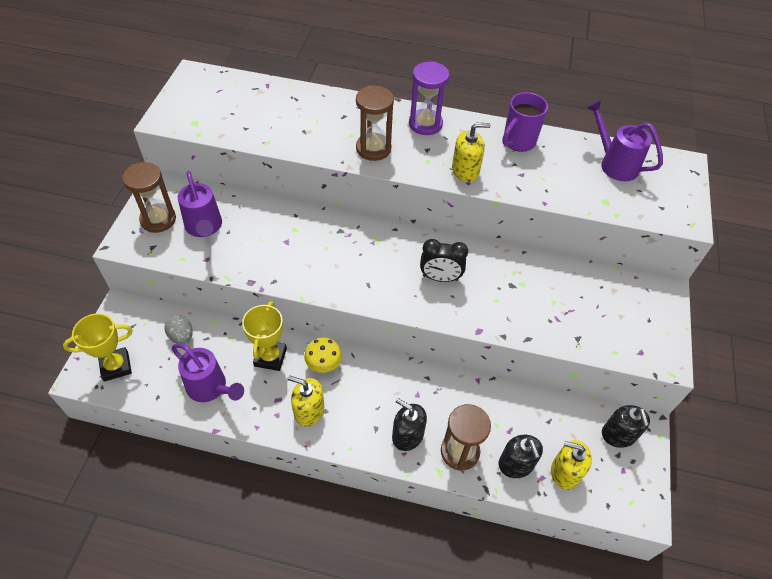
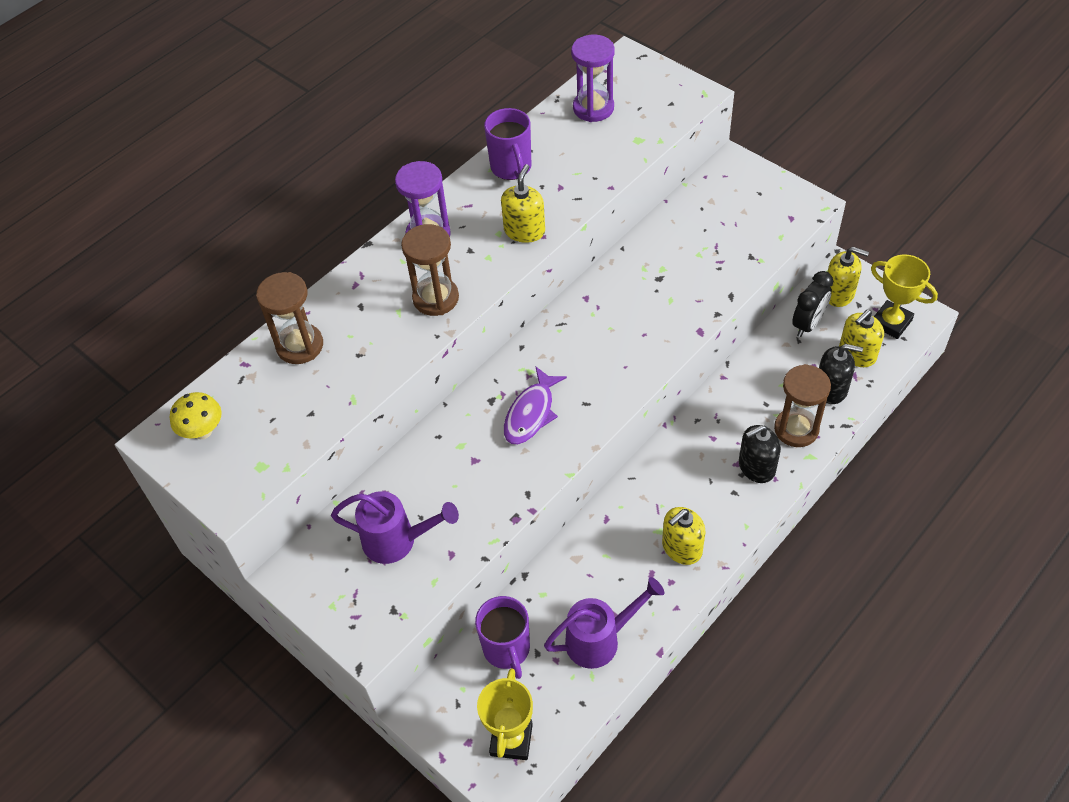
camera: 55 degrees left, 0 degrees up
(158, 219) = (349, 590): brown hourglass -> brown hourglass (300, 346)
(181, 336) = (507, 649): grey egg -> purple mug
(270, 357) = (590, 562): yellow trophy -> yellow trophy (891, 322)
(324, 365) = (629, 511): yellow mushroom -> yellow mushroom (203, 431)
(341, 256) = (531, 413): none -> purple fish
(440, 278) = (614, 334): black clock -> black clock (808, 324)
(614, 164) = (593, 108): purple watering can -> purple hourglass
(618, 434) = (839, 293): black soap dispenser -> yellow soap dispenser

